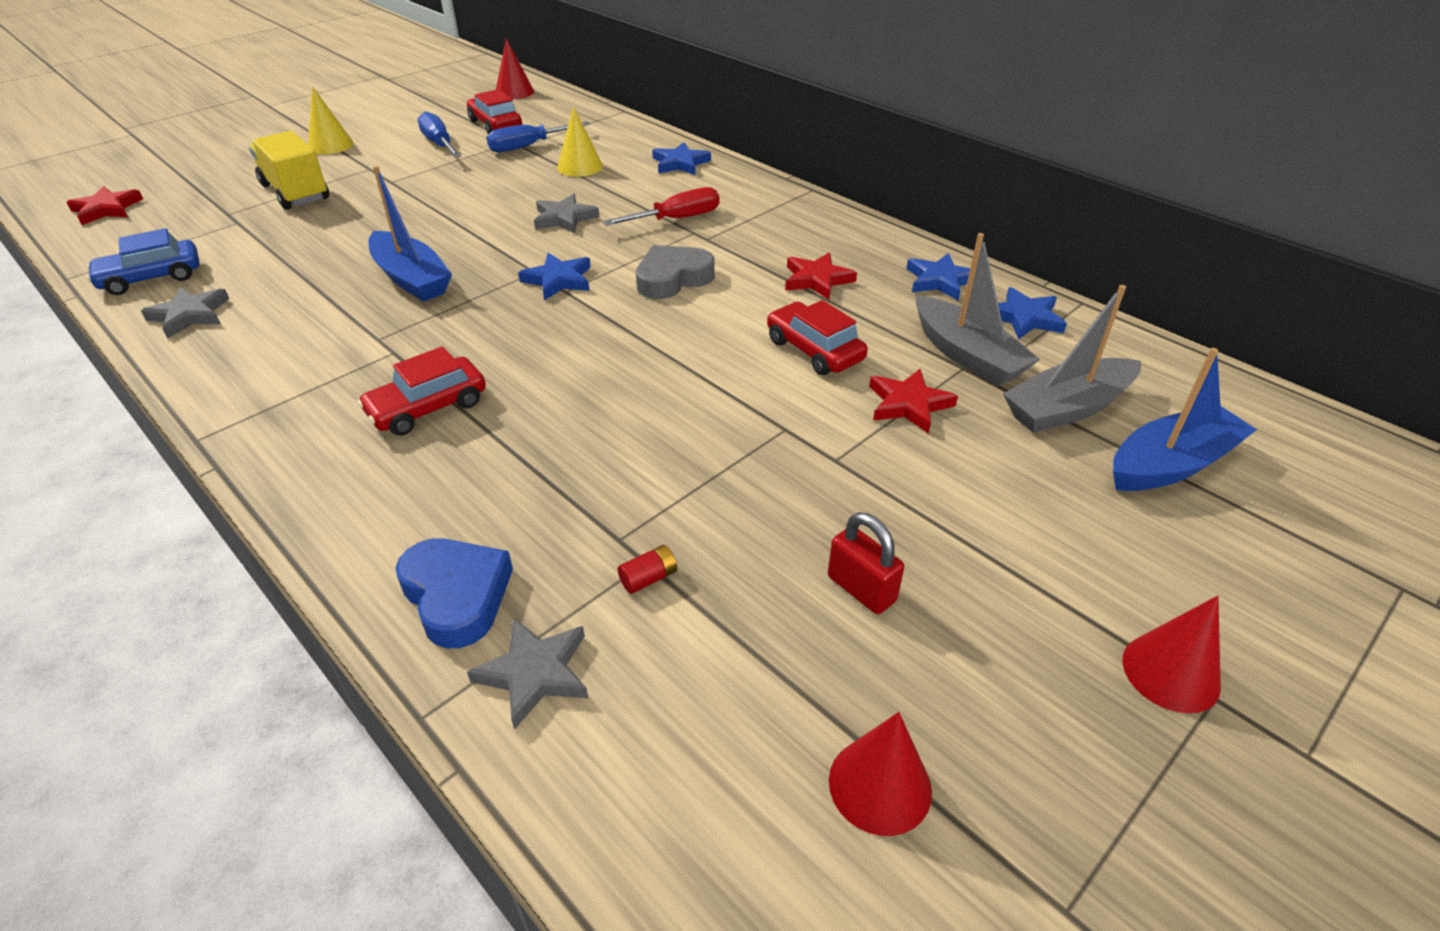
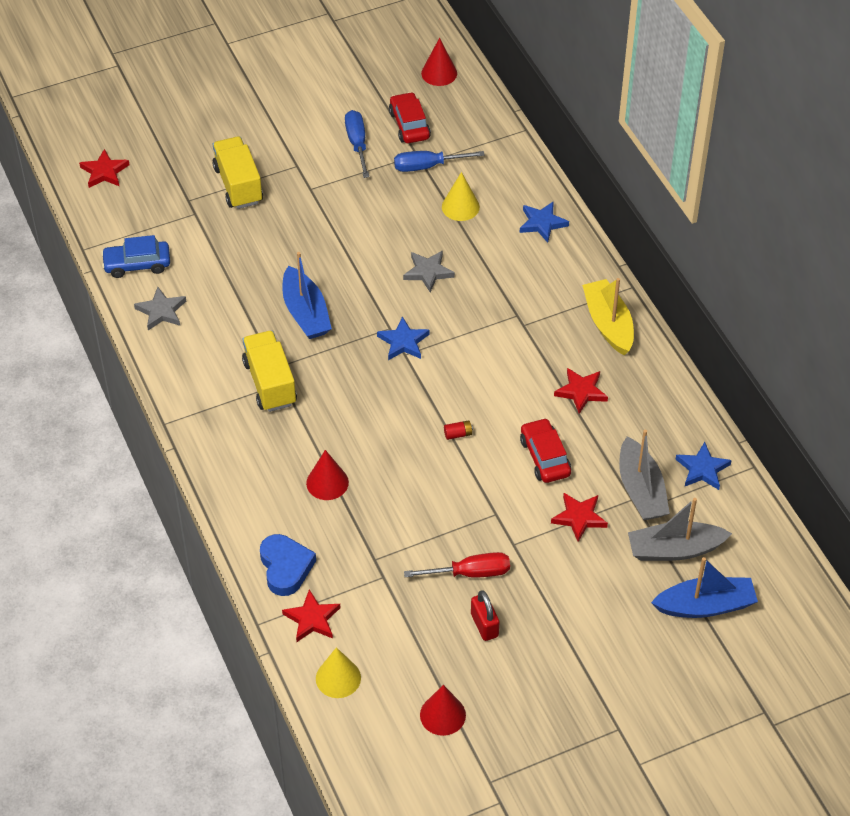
camera: 20 degrees right, 10 degrees up
(330, 145) = (271, 123): yellow cone -> yellow cone (338, 678)
(373, 356) = (270, 383): none -> yellow truck
(427, 408) = (294, 436): red car -> none
(535, 673) = (312, 619): grey star -> red star
(648, 578) = (381, 586): red battery -> red battery (458, 434)
(673, 278) = (482, 362): grey heart -> none
(676, 219) = (510, 296): red screwdriver -> red screwdriver (470, 573)
(807, 220) = (608, 324): none -> yellow boat
(940, 281) = (667, 417): blue star -> none
(1170, 672) = (607, 712): red cone -> red cone (327, 482)

